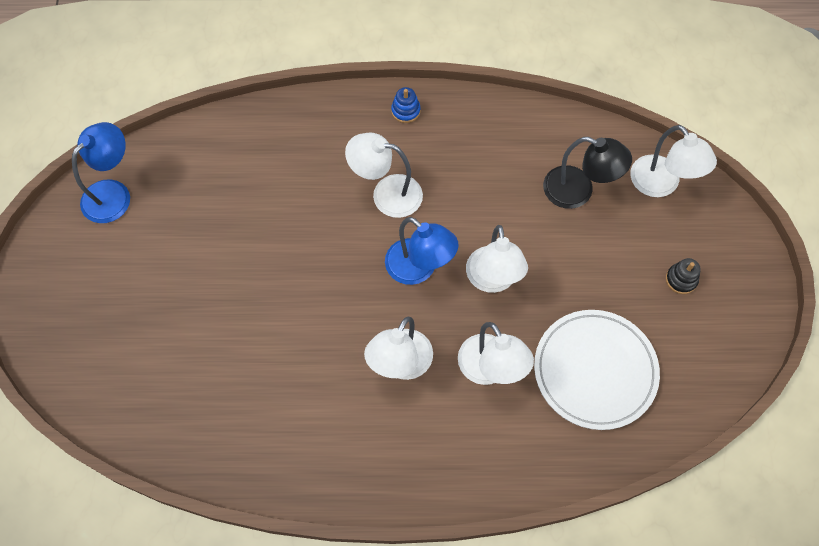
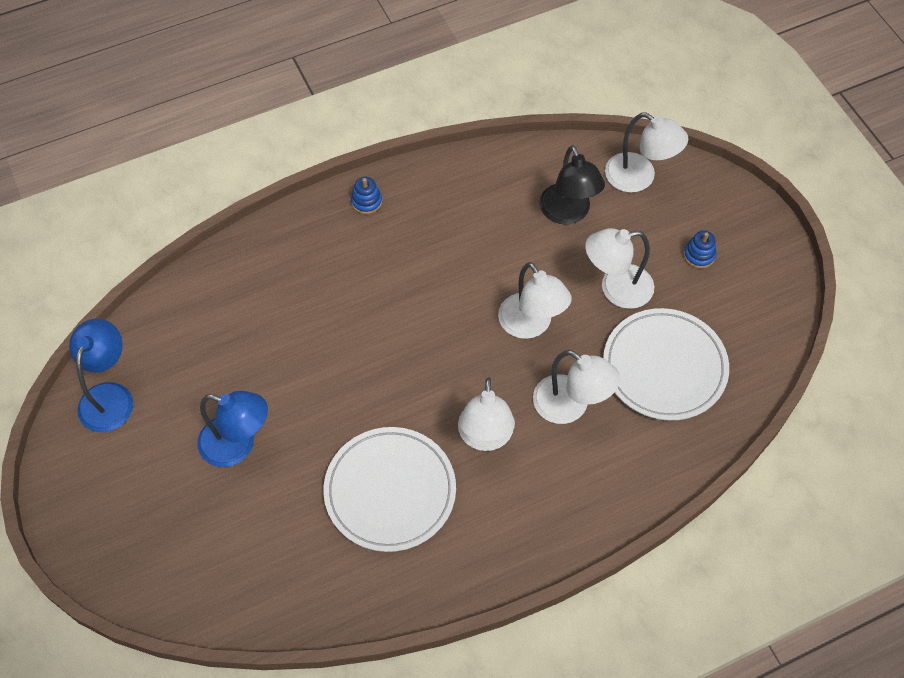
camera: 25 degrees left, 5 degrees down
(295, 376) = (390, 491): none -> white plate
(386, 194) = (389, 286): white lamp -> white lamp (616, 289)
(419, 269) = (457, 343): blue lamp -> blue lamp (238, 445)
(578, 191) = (568, 213): black lamp -> black lamp turned 75 degrees clockwise
(681, 279) = (699, 255): black stacking toy -> blue stacking toy

